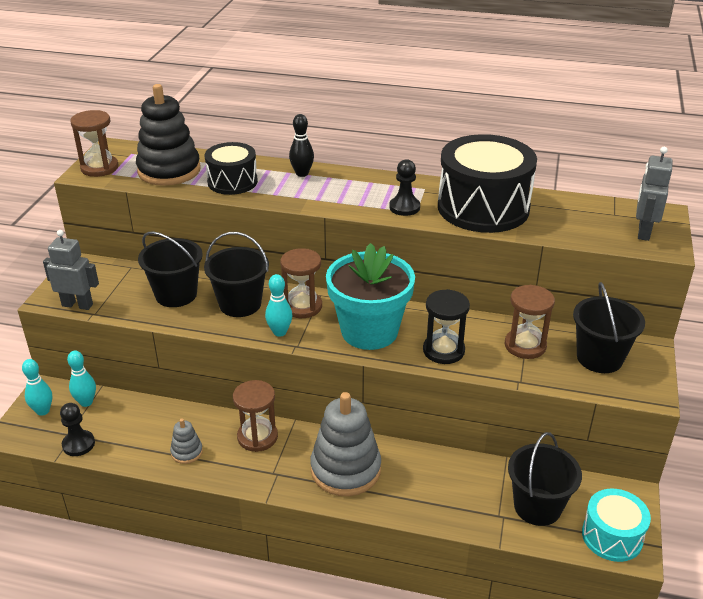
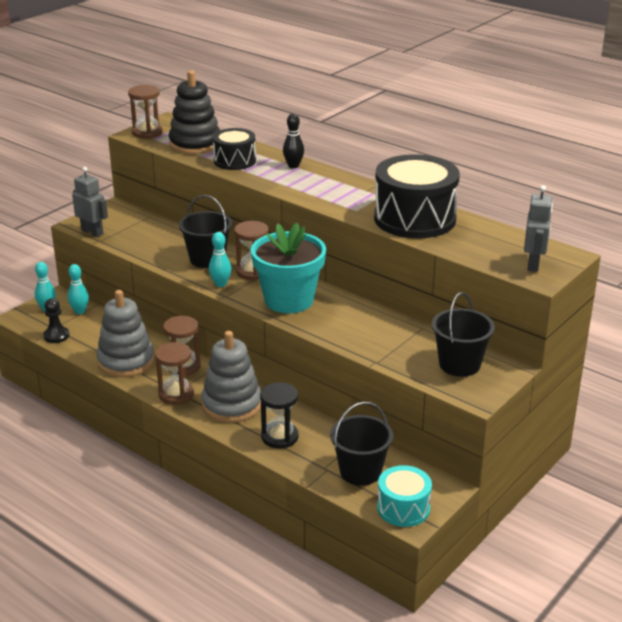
camera: 25 degrees right, 5 degrees down
(176, 294) = (166, 242): black bucket -> none
(187, 452) = (126, 361): grey stacking toy -> grey stacking toy, size x2.19
(404, 207) = (350, 205): black pawn -> none
(443, 350) = (335, 327): black hourglass -> black hourglass (279, 437)
(525, 345) = (405, 340): brown hourglass -> brown hourglass (176, 394)
(643, 232) = (533, 264): grey robot -> grey robot turned 150 degrees clockwise

